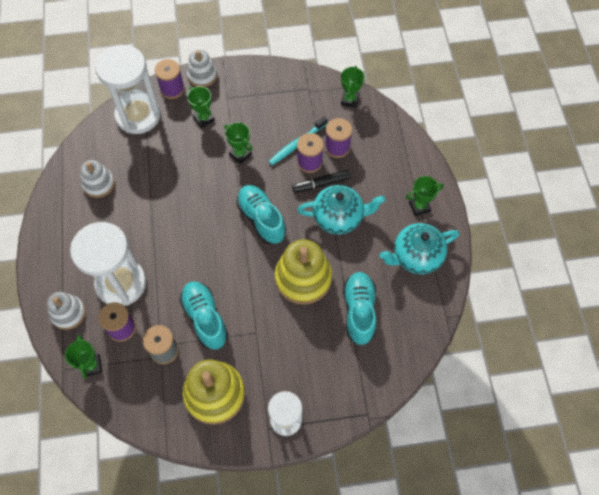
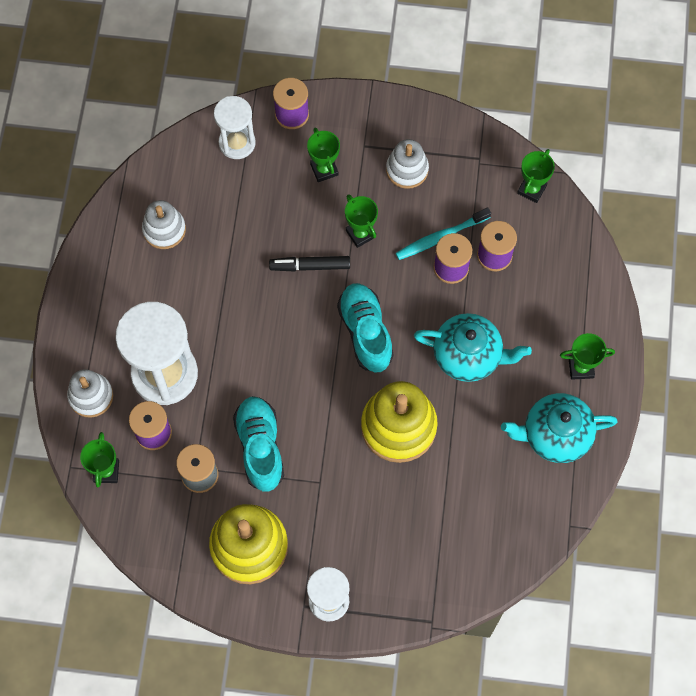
camera: 15 degrees right, 5 degrees up
(138, 115) = (237, 143): white hourglass -> white hourglass, size x0.58
(202, 75) = (337, 103): white stacking toy -> white stacking toy (407, 169)
(321, 184) = (458, 302): black marker -> black marker (310, 266)
(359, 311) = (459, 488): turquoise shoe -> none

